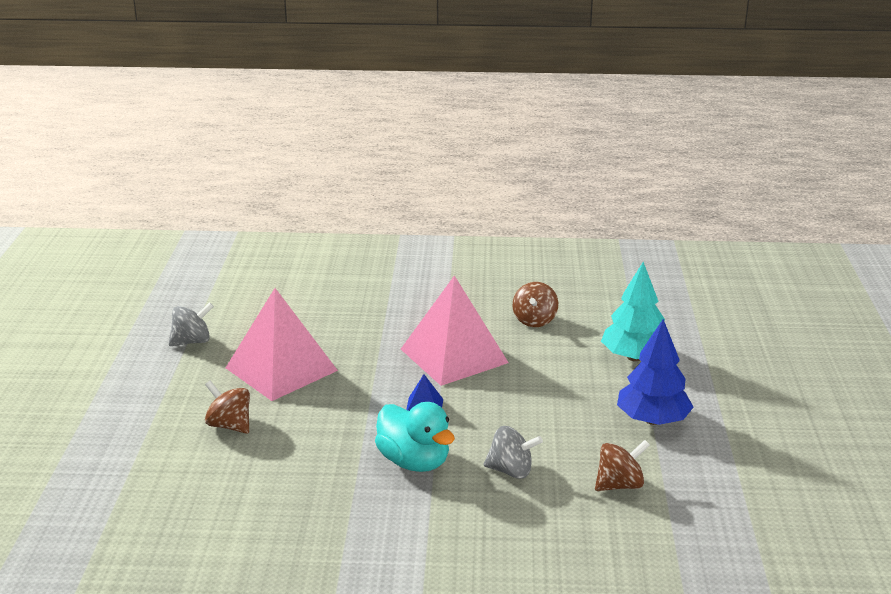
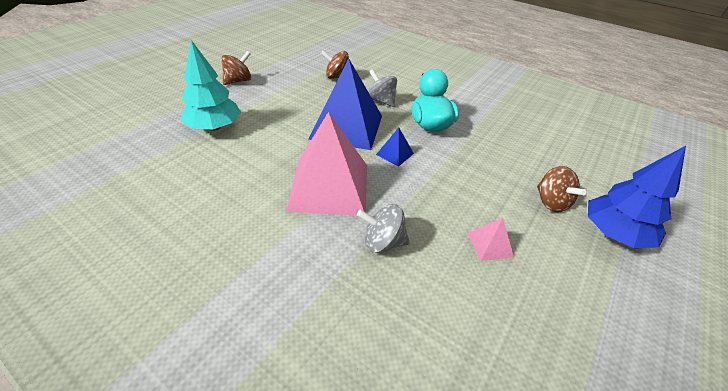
camera: 150 degrees left, 15 degrees up
(192, 341) = (590, 348): grey spinning top -> grey spinning top (382, 242)
(281, 369) = (490, 245): pink pyramid -> pink pyramid, size x0.42
(508, 415) = (346, 127): none -> blue pyramid
(534, 320) = (222, 190): brown spinning top -> brown spinning top (238, 81)
(652, 420) = (274, 92): blue tree -> blue tree (614, 233)

